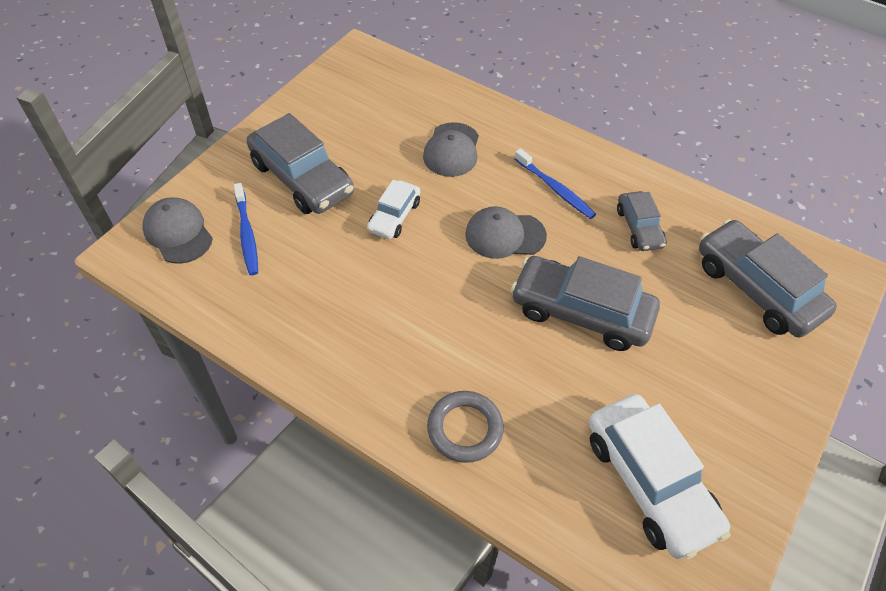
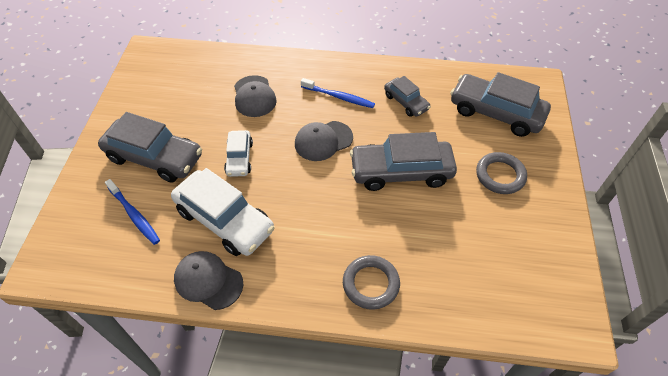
camera: 25 degrees left, 0 degrees up
(178, 232) = (77, 236): grey cap -> grey cap (208, 281)
(649, 482) = (503, 263): white car -> white car (224, 220)
(712, 371) = (500, 175): none -> grey ring

